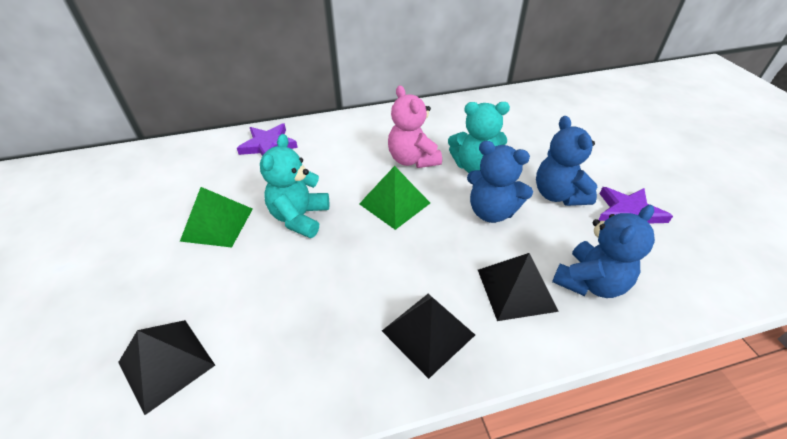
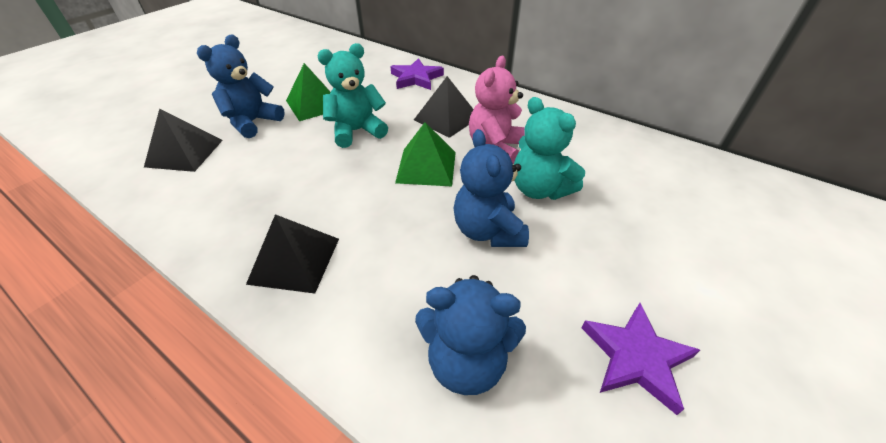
camera: 50 degrees right, 0 degrees up
(516, 289) = (397, 298): black pyramid -> black pyramid (446, 118)
(558, 195) = (581, 272): blue teddy bear -> blue teddy bear (252, 122)

